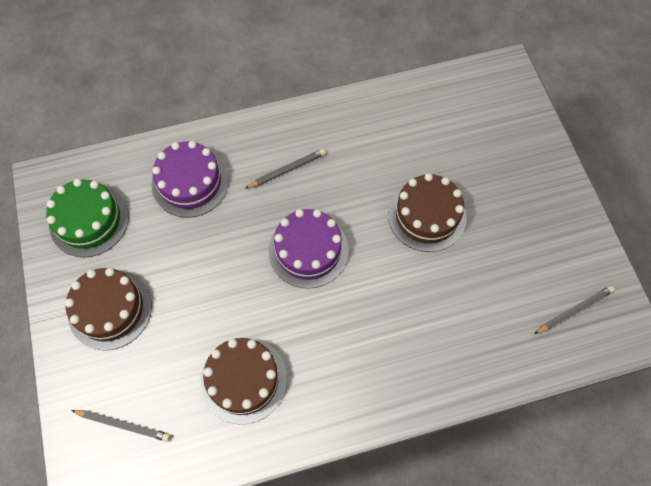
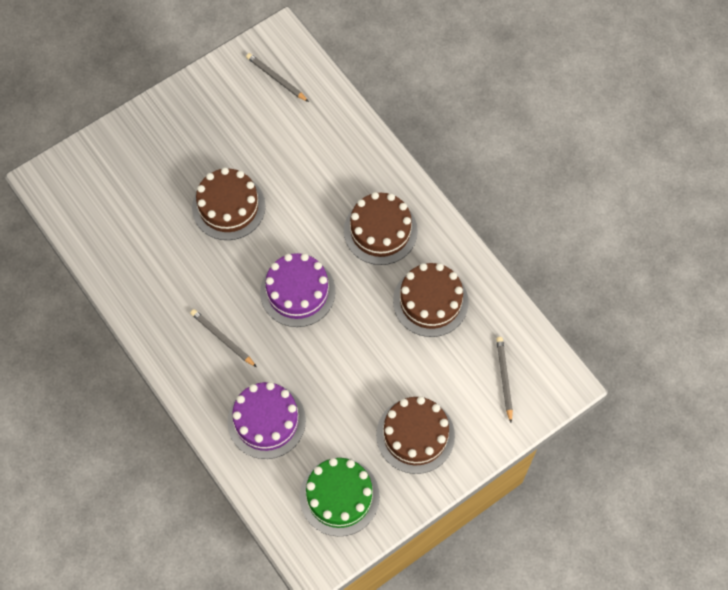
camera: 110 degrees left, 0 degrees up
(346, 356) = (380, 231): none -> brown cake

